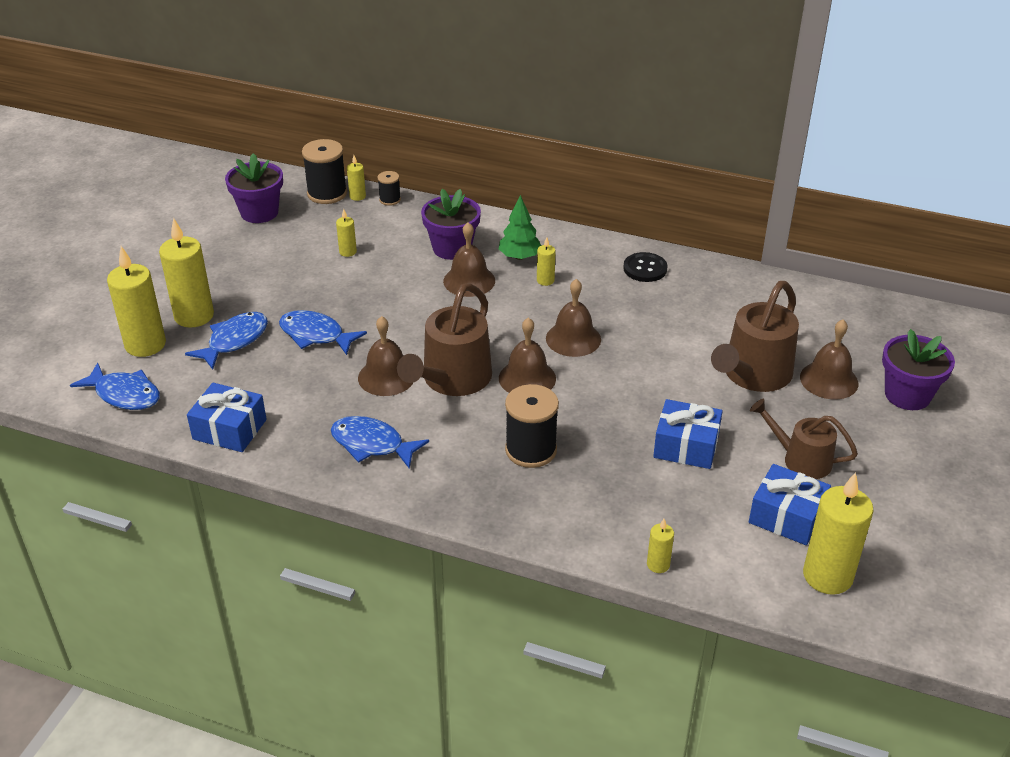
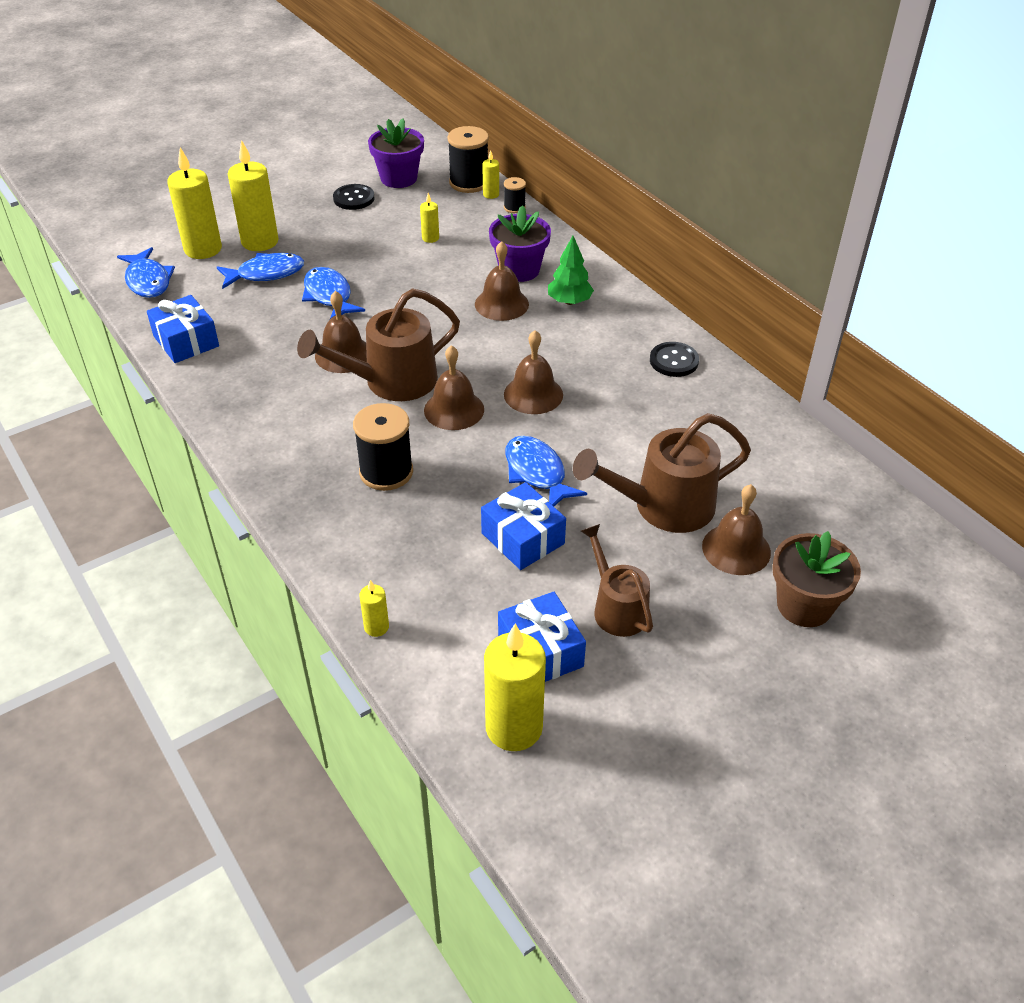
camera: 35 degrees right, 5 degrees up
(238, 245) = (354, 198): none -> black button
(372, 444) = (271, 404): blue fish -> blue fish (537, 473)
(545, 280) = (568, 332): yellow candle -> none
(907, 395) = (804, 605): purple flower pot -> brown flower pot

